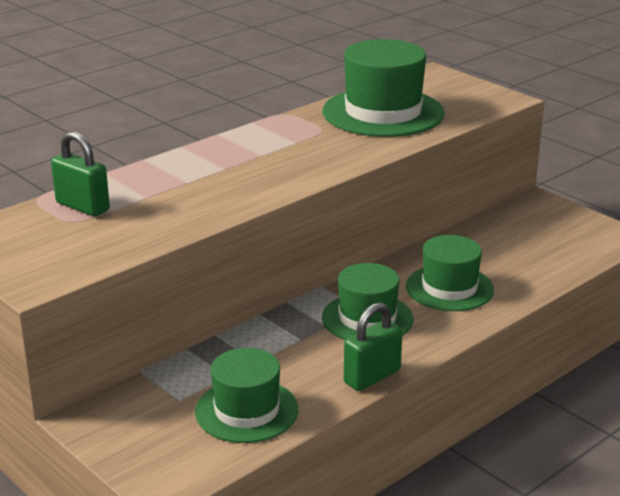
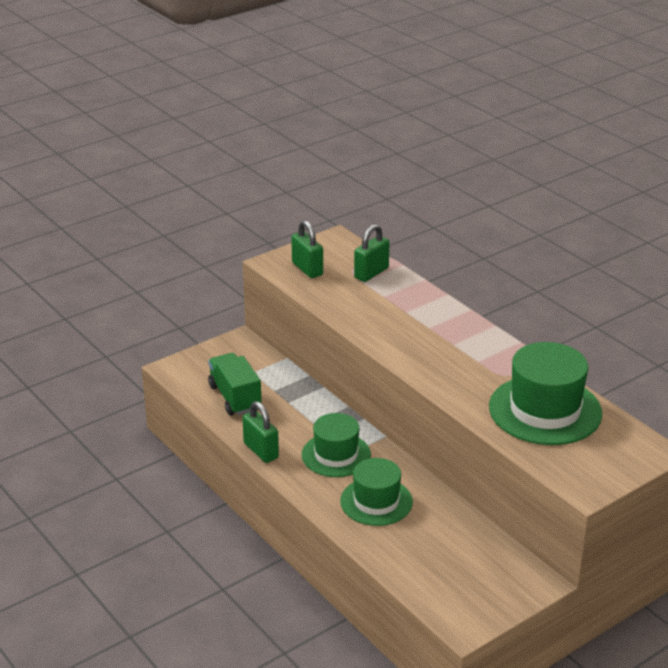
camera: 95 degrees right, 5 degrees up
(61, 253) = (307, 269): none -> green padlock
(246, 410) = (235, 397): green hat -> green truck

